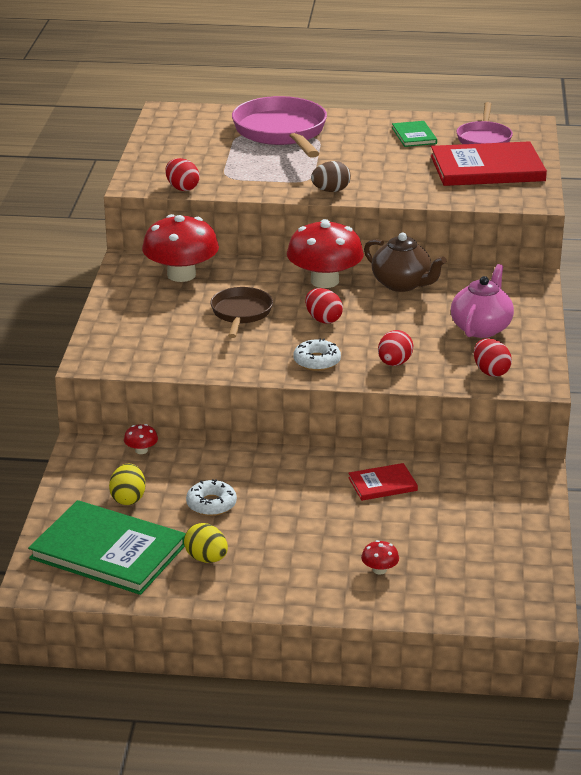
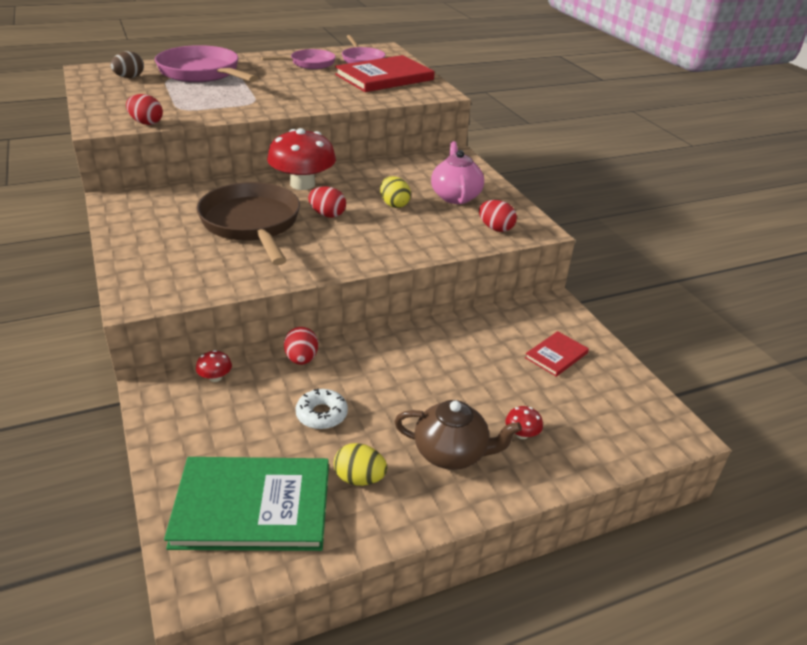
camera: 30 degrees left, 5 degrees up
(128, 498) = (235, 435): yellow egg -> yellow egg (394, 204)
(181, 275) = (172, 202): red mushroom -> none
(241, 313) = (252, 224): brown pan -> brown pan, size x1.73
(317, 361) = (352, 251): white donut -> none
(331, 191) = (280, 107): brown egg -> brown egg (129, 77)
(382, 484) = (454, 348): red book -> red book (556, 355)
(394, 363) = (416, 238): red egg -> red egg (301, 359)
(402, 284) = (366, 175): brown teapot -> brown teapot (452, 453)
(414, 136) = (309, 63): green book -> pink pan

